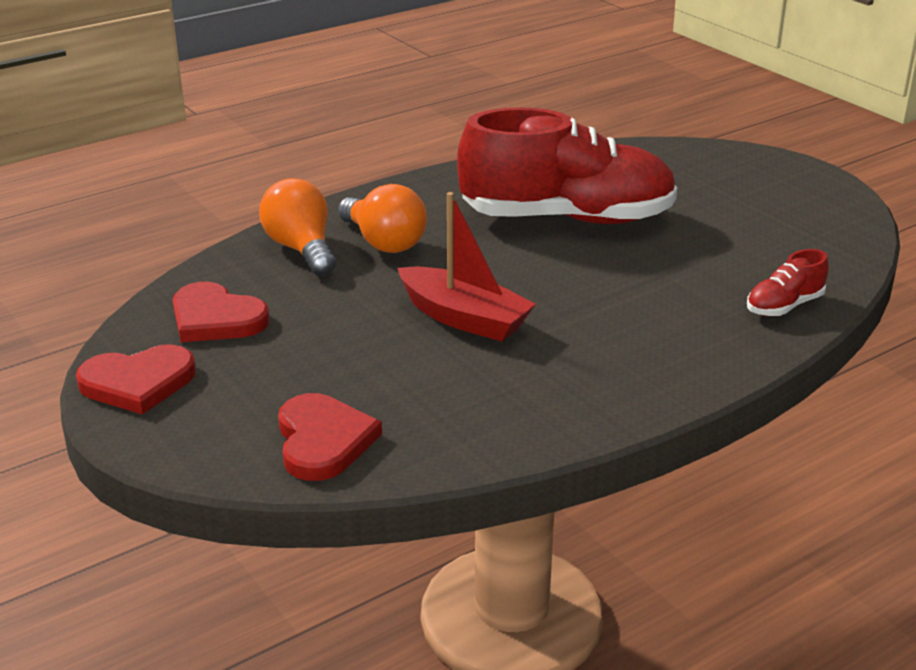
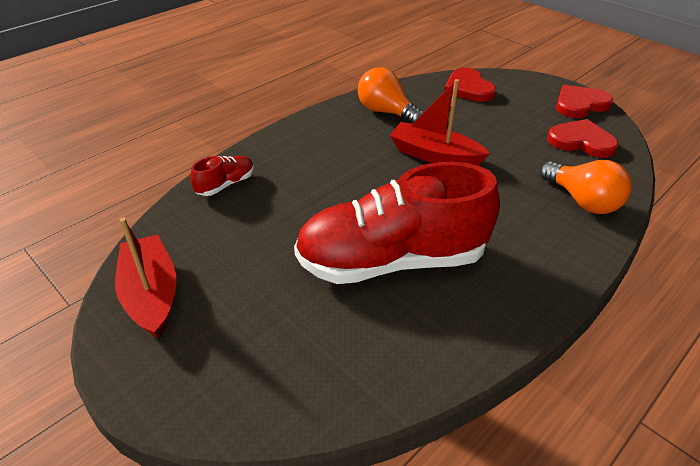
camera: 170 degrees right, 10 degrees up
(384, 242) = (527, 214): orange light bulb -> orange light bulb (386, 112)
(823, 215) = (151, 295): none -> red boat

